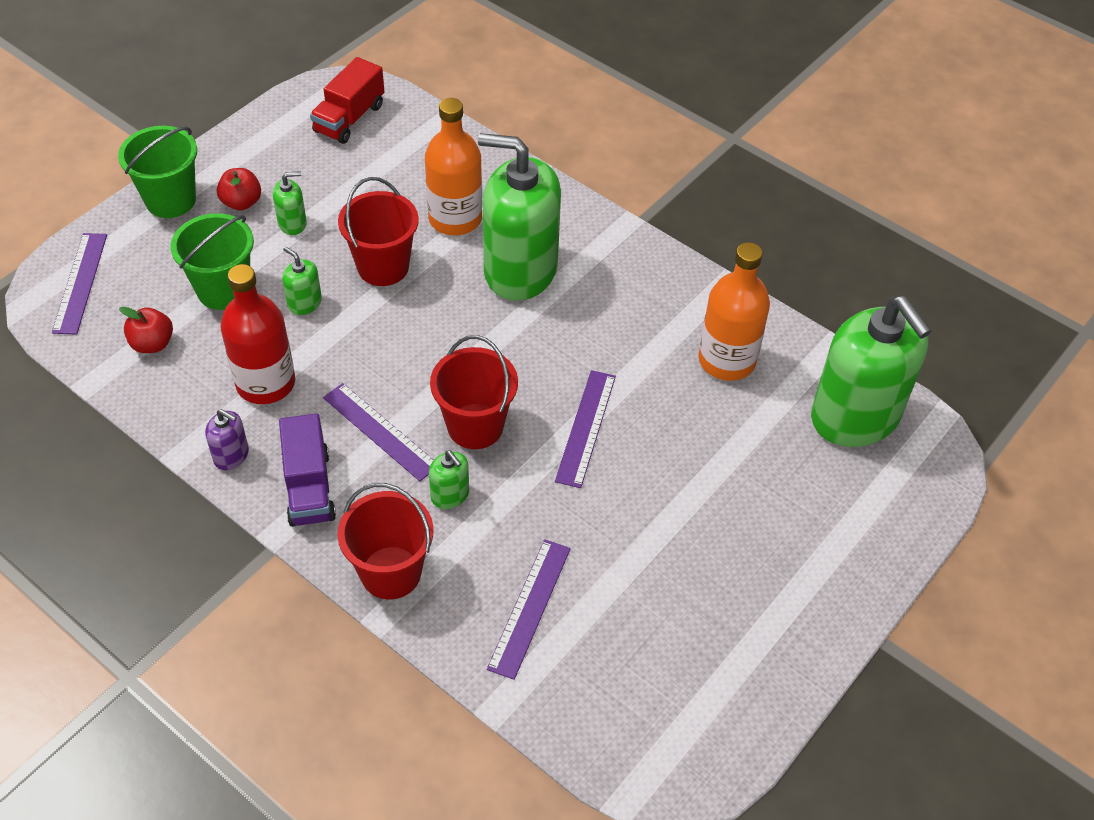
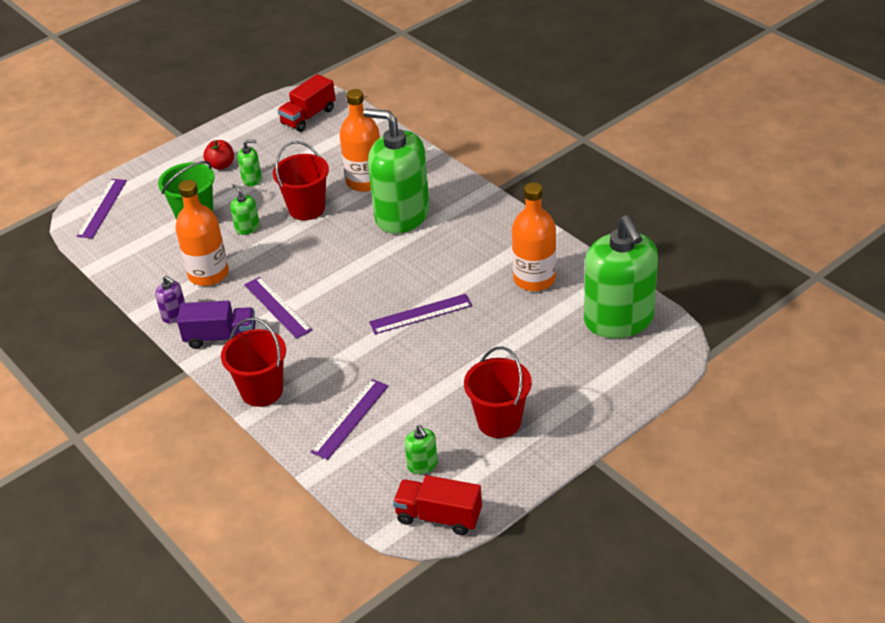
camera: 15 degrees right, 10 degrees down
(152, 344) = (140, 246): red apple -> none
(170, 200) = (174, 162): green bucket -> none
(265, 383) = (208, 274): red bottle -> orange bottle
(309, 487) = (221, 337): purple truck -> purple truck turned 90 degrees counterclockwise
(450, 495) = (314, 348): green soap dispenser -> green soap dispenser (422, 464)
(475, 426) = (343, 308): red bucket -> red bucket (499, 421)
(586, 428) = (421, 314): purple ruler -> purple ruler turned 45 degrees clockwise
(695, 758) = (439, 517): none -> red truck

